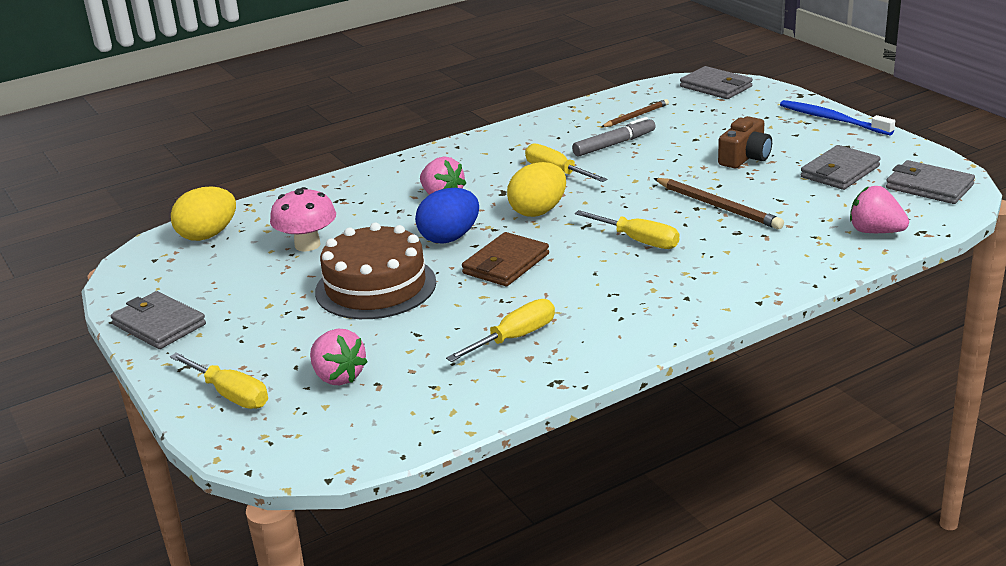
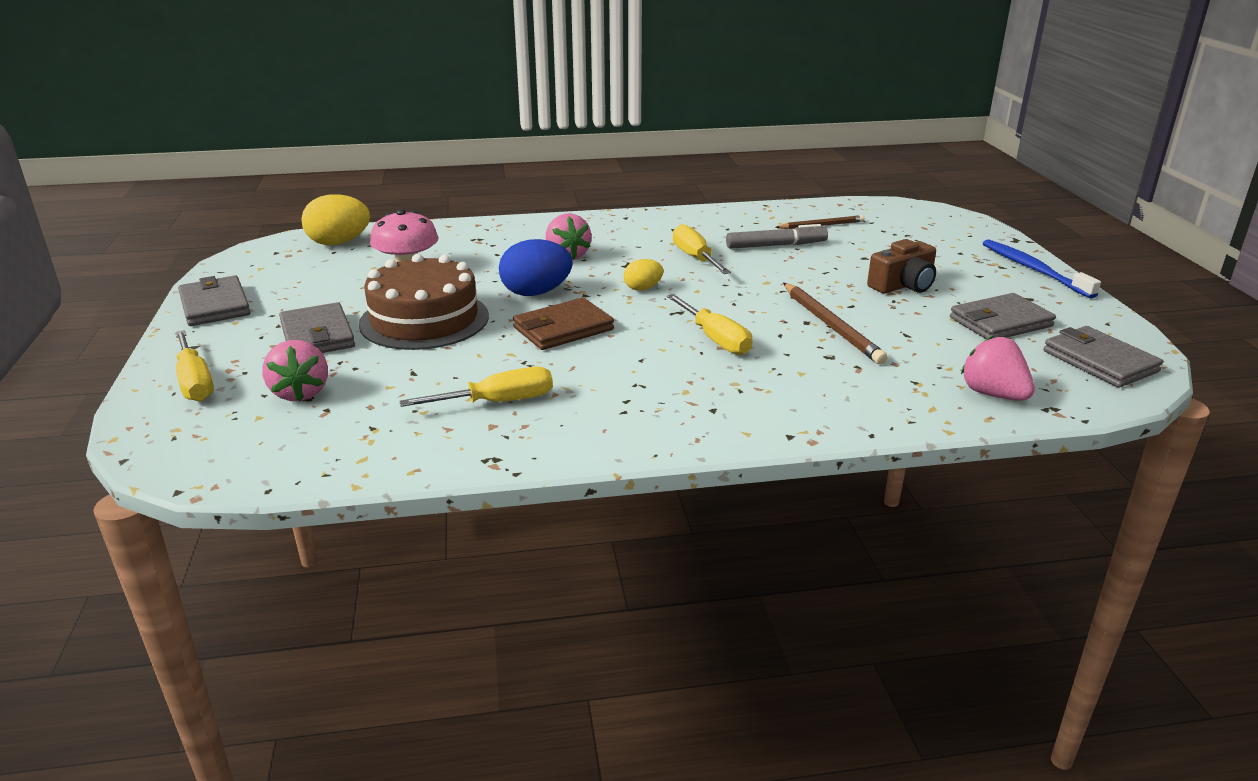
camera: 20 degrees right, 0 degrees up
(538, 211) = (643, 288): yellow egg -> yellow egg, size x0.56
(716, 87) = (928, 215): grey wallet -> grey wallet (317, 335)

